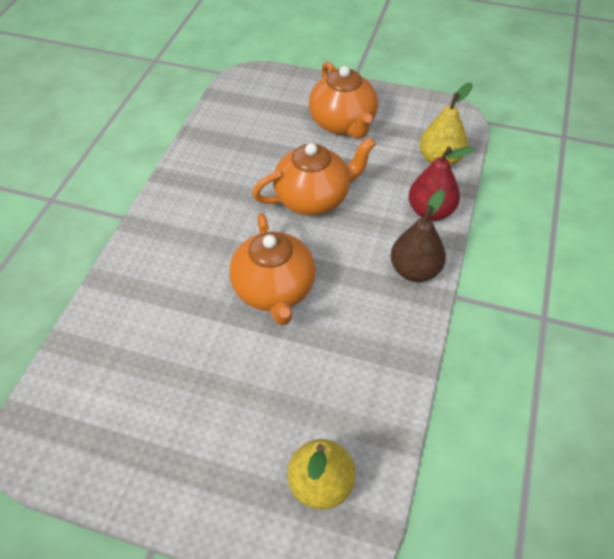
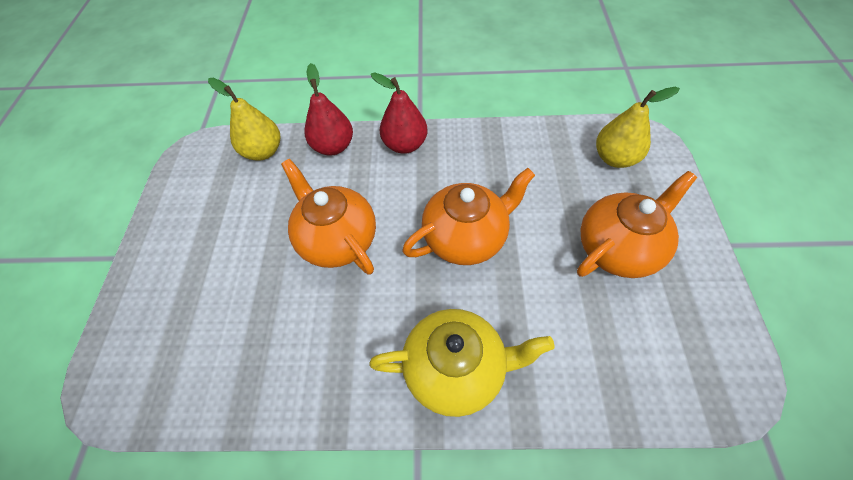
camera: 105 degrees left, 5 degrees up
(161, 249) = (456, 369): none -> yellow teapot
(343, 124) = (211, 244): orange teapot -> orange teapot (618, 248)
(415, 270) = (405, 145): brown pear -> red pear

